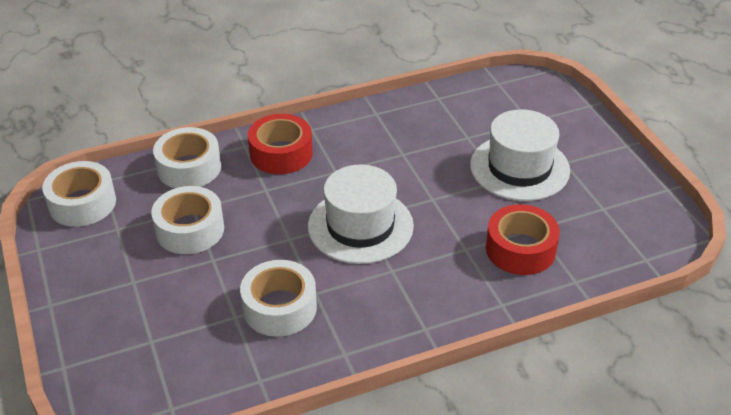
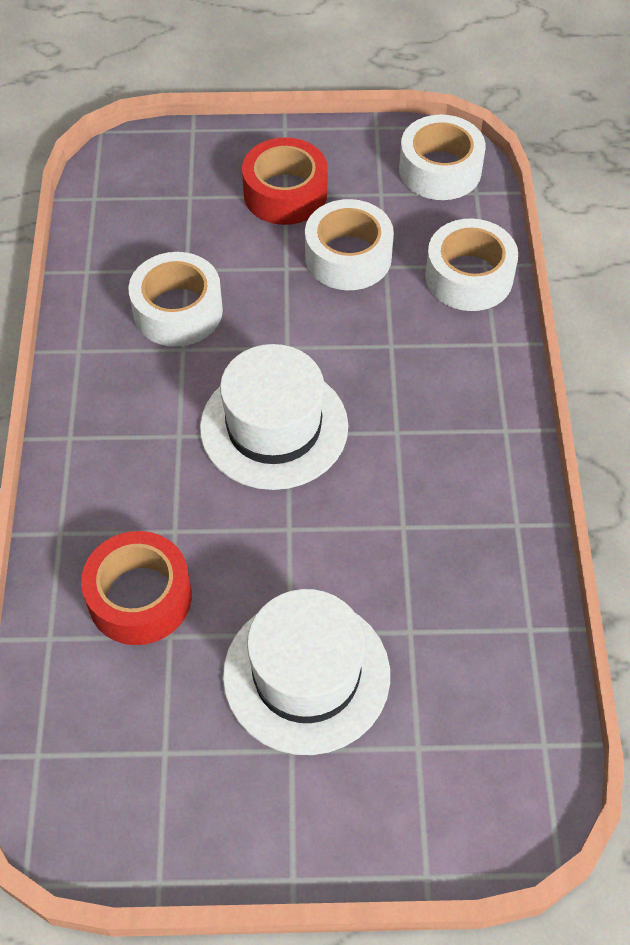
camera: 110 degrees right, 15 degrees up
(281, 153) = (461, 380): red tape -> red tape (285, 193)

